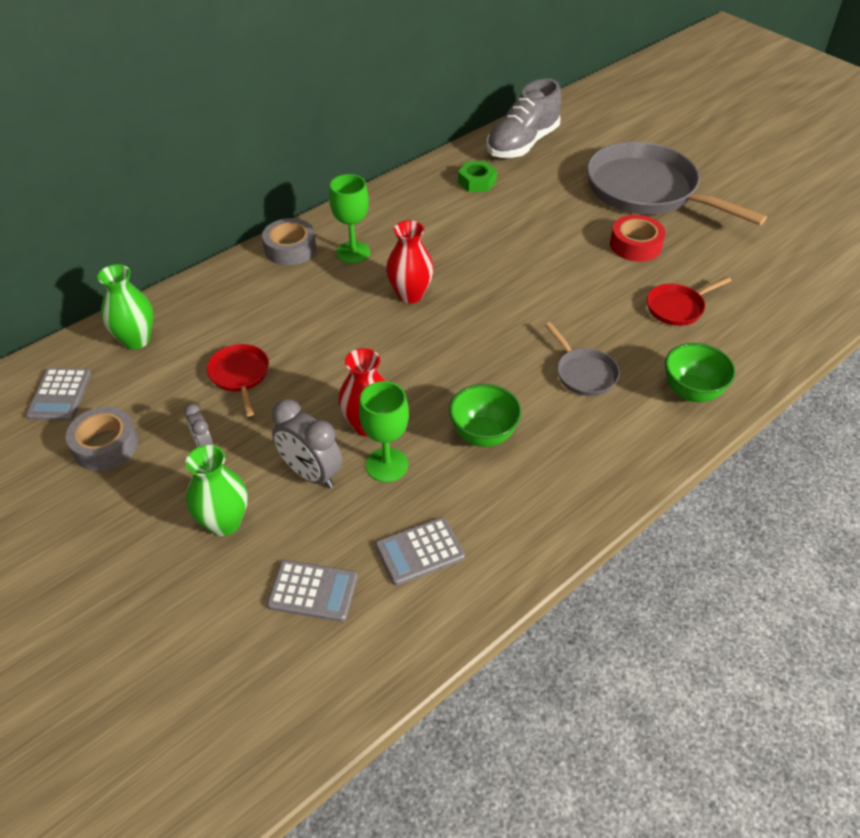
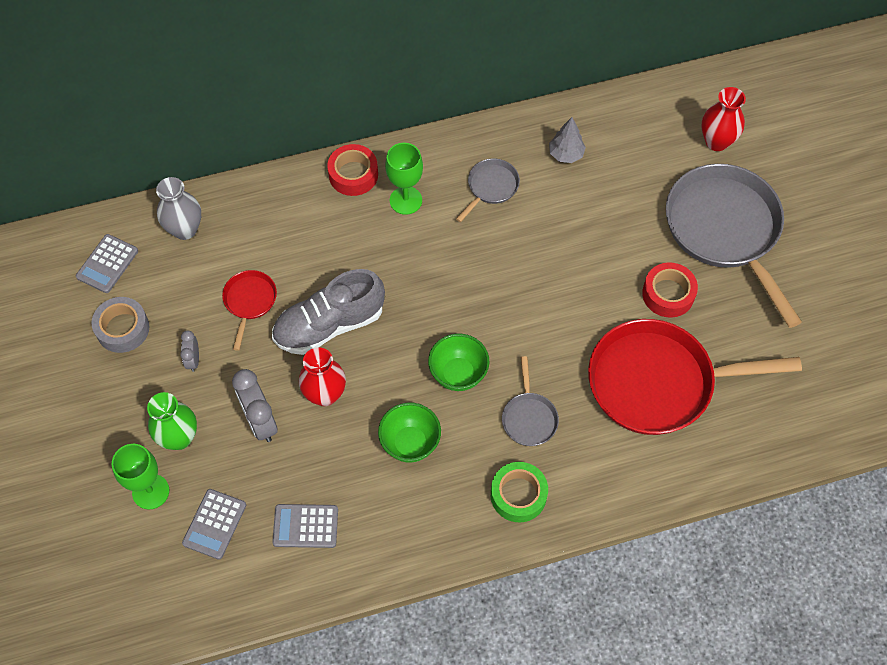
camera: 25 degrees right, 15 degrees up
(136, 340) = (185, 229): green vase -> grey vase
(290, 249) = (353, 175): grey tape -> red tape
(313, 591) = (214, 524): grey calculator -> grey calculator turned 75 degrees clockwise
(387, 465) = (321, 438): green goblet -> green goblet (150, 491)
(410, 295) = (430, 270): red vase -> red vase (716, 141)
(426, 221) = (491, 187): none -> grey pan
(477, 182) = (565, 154): green nut -> grey tree
(522, 144) = (640, 119): grey shoe -> grey shoe (329, 325)
(620, 438) = (518, 495): none -> green tape
(677, 307) = (658, 382): red pan -> red pan, size x2.23
(691, 392) = (608, 476): green bowl -> green bowl (458, 374)

